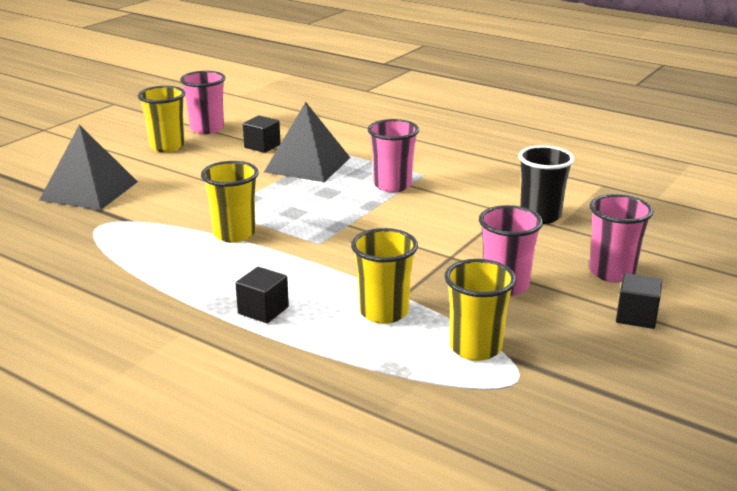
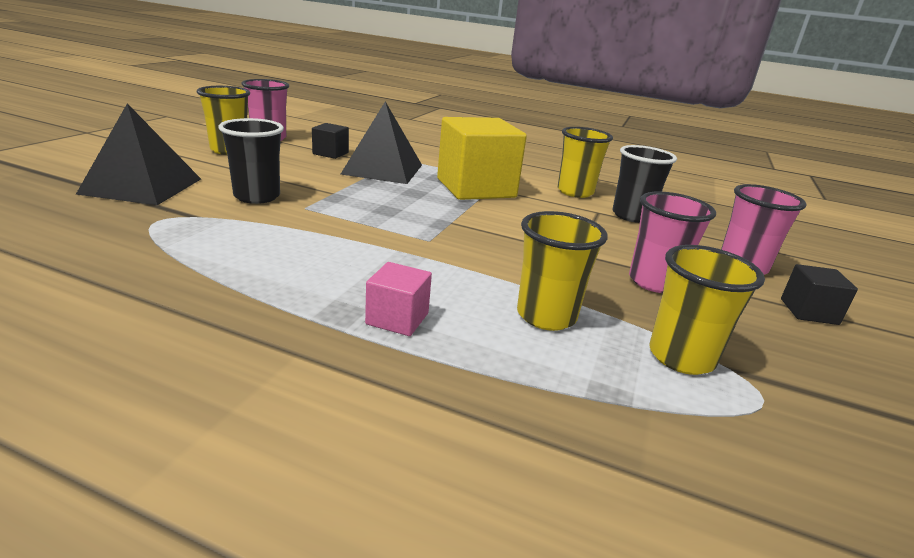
camera: 15 degrees left, 0 degrees up
(182, 200) = (257, 196): none -> black cup
(234, 234) = (328, 230): yellow cup -> yellow cup (575, 192)
(263, 310) = (397, 319): black cube -> pink cube
(392, 185) = (476, 188): pink cup -> yellow cube

